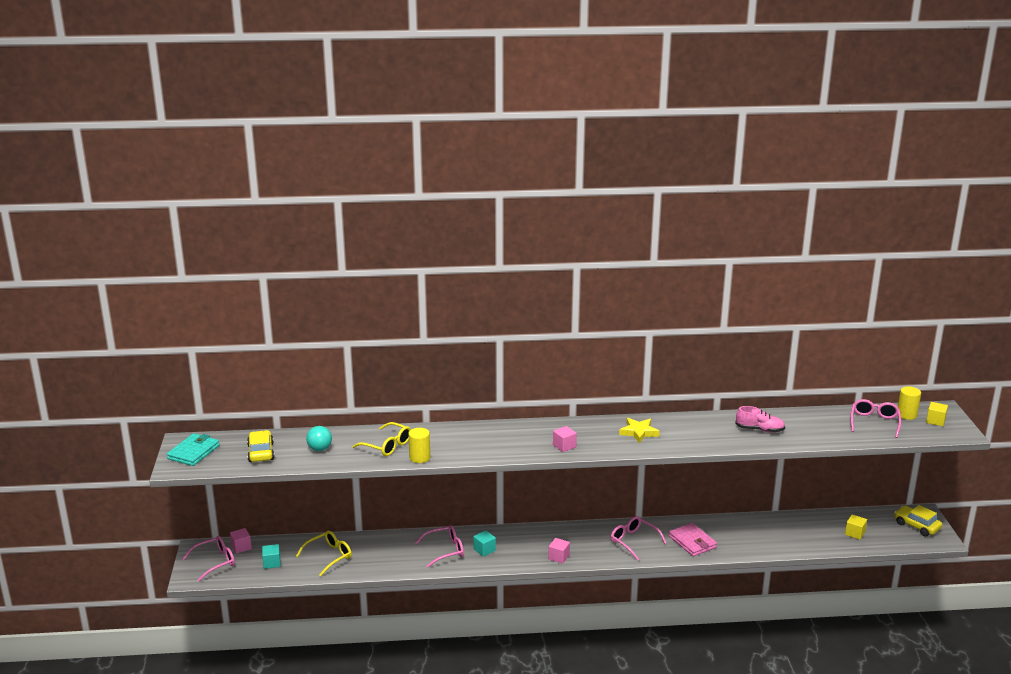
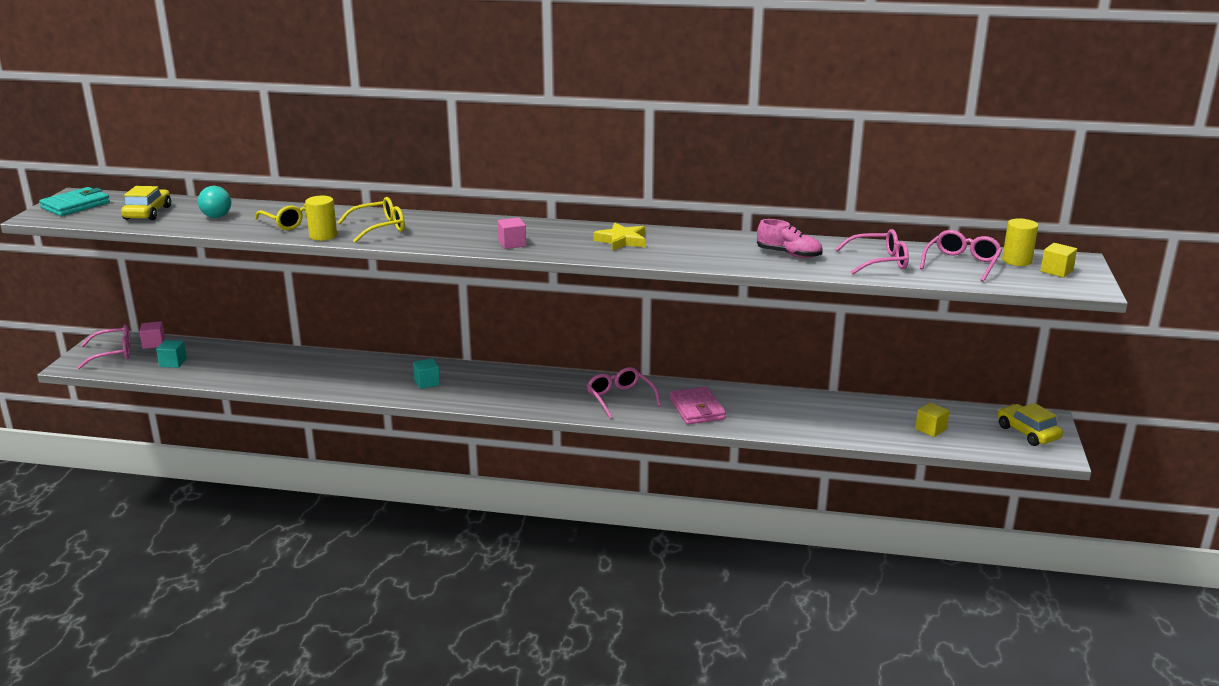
camera: 15 degrees right, 0 degrees up
(329, 556) = (242, 365): yellow glasses -> yellow glasses (379, 228)
(445, 550) = (380, 377): pink glasses -> pink glasses (879, 262)
(559, 557) = (512, 402): pink cube -> none

